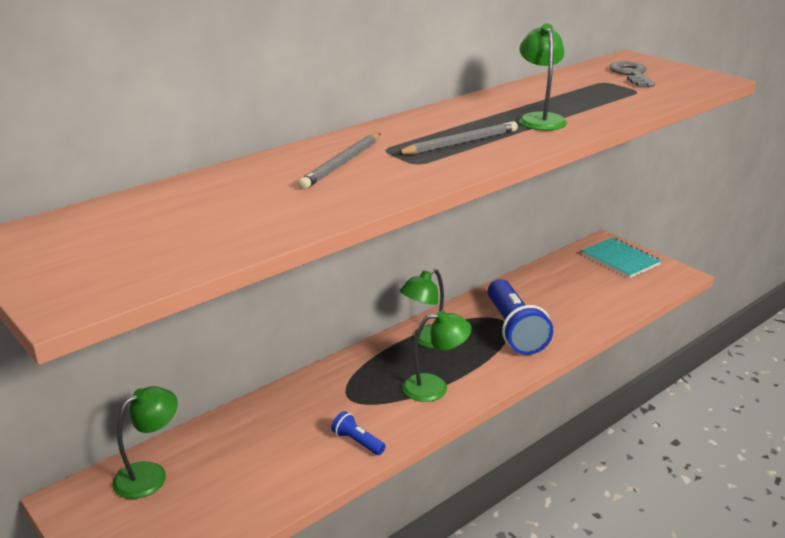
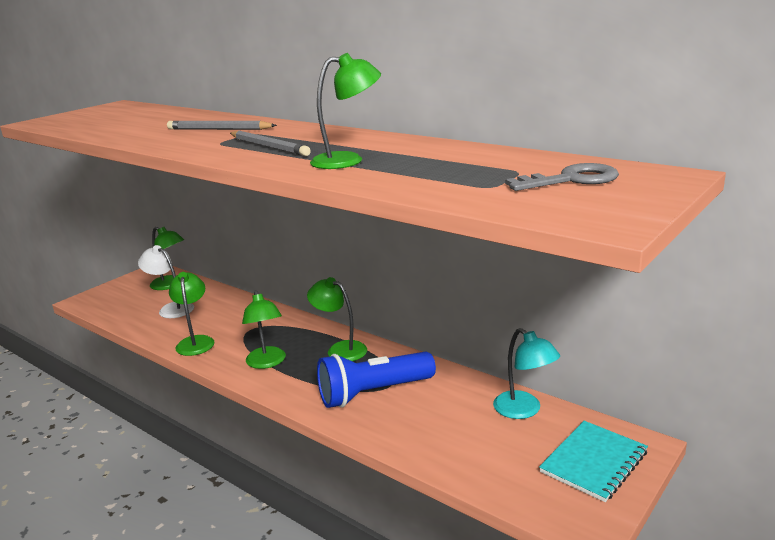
camera: 80 degrees right, 5 degrees down
(241, 469) = (171, 308): none -> white lamp
(357, 442) = (195, 341): blue flashlight -> green lamp
(557, 270) = (524, 410): none -> turquoise lamp

